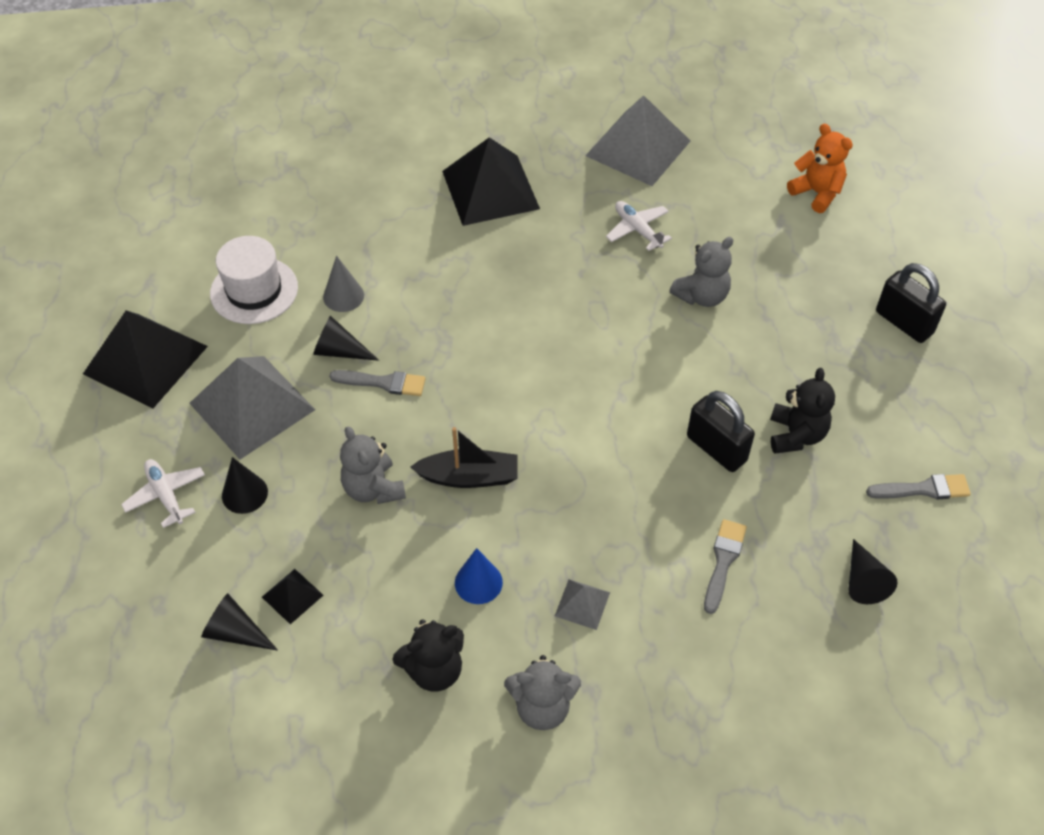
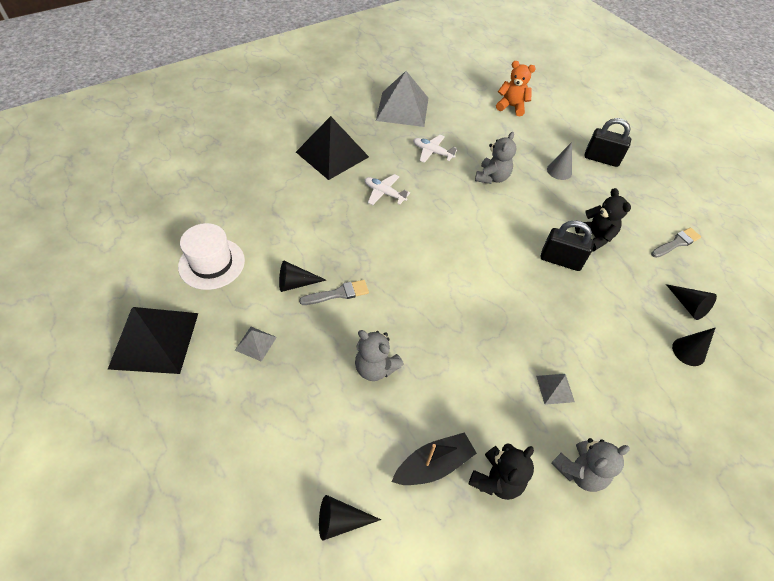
camera: 30 degrees left, 0 degrees up
(166, 495) = (226, 436): white plane -> white plane (384, 193)
(244, 493) = (286, 409): black cone -> black cone (688, 351)
(252, 406) = (256, 343): grey pyramid -> grey pyramid, size x0.44
(292, 596) = (366, 471): black pyramid -> none
(343, 296) = (277, 247): grey cone -> grey cone (559, 171)
(469, 477) = (432, 334): black boat -> black boat (433, 464)
(478, 582) = (484, 403): blue cone -> none
(723, 561) = (612, 326): grey brush -> none

